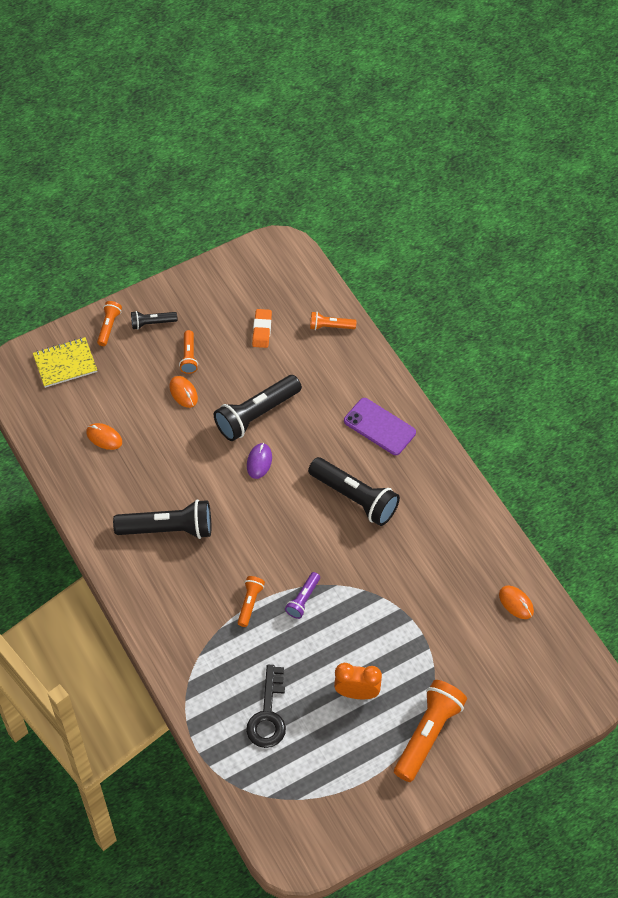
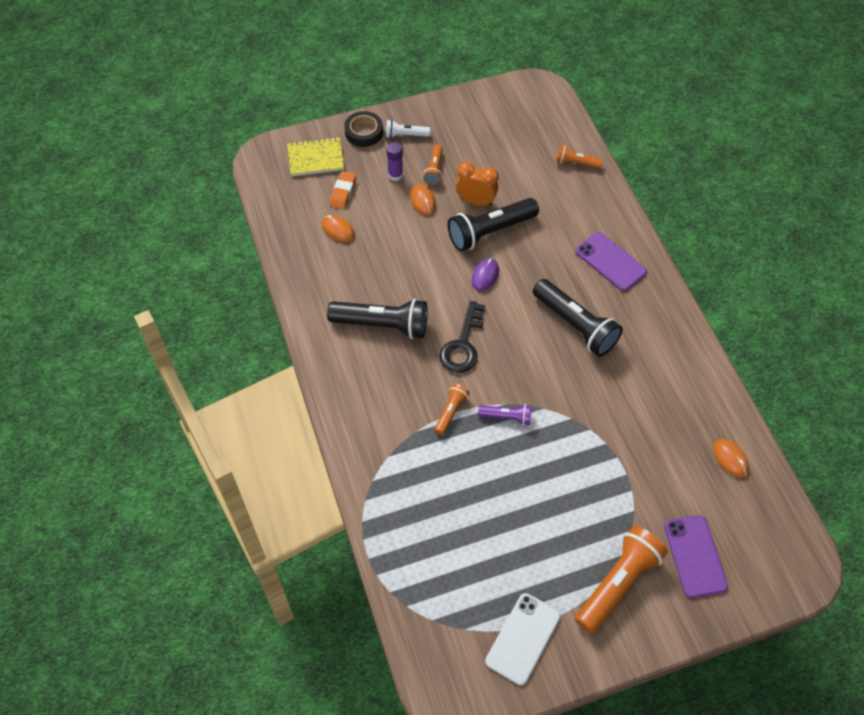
camera: 10 degrees right, 0 degrees up
(109, 327) = (364, 132): orange flashlight -> black tape
(150, 369) = (395, 175): none -> purple glue stick
(152, 323) = (405, 135): black flashlight -> white flashlight
(262, 330) = (509, 156): orange eraser -> orange eraser (343, 192)
(268, 715) = (449, 530): black key -> black key (462, 344)
(303, 599) = (506, 417): purple flashlight -> purple flashlight turned 120 degrees counterclockwise
(351, 798) = (523, 638): none -> white phone
(357, 693) = (547, 524): orange clock -> orange clock (476, 201)
(494, 698) = (695, 556): none -> purple phone

